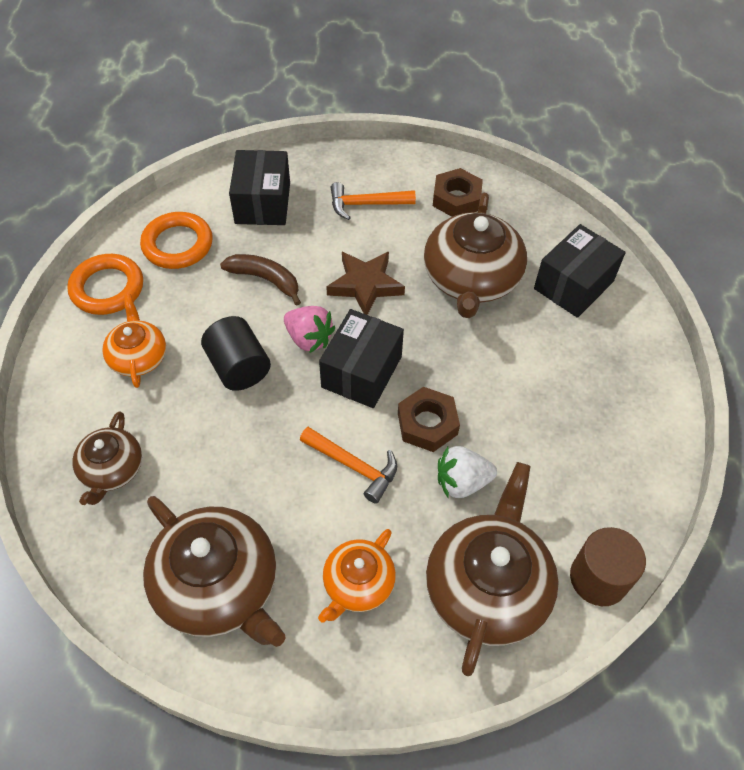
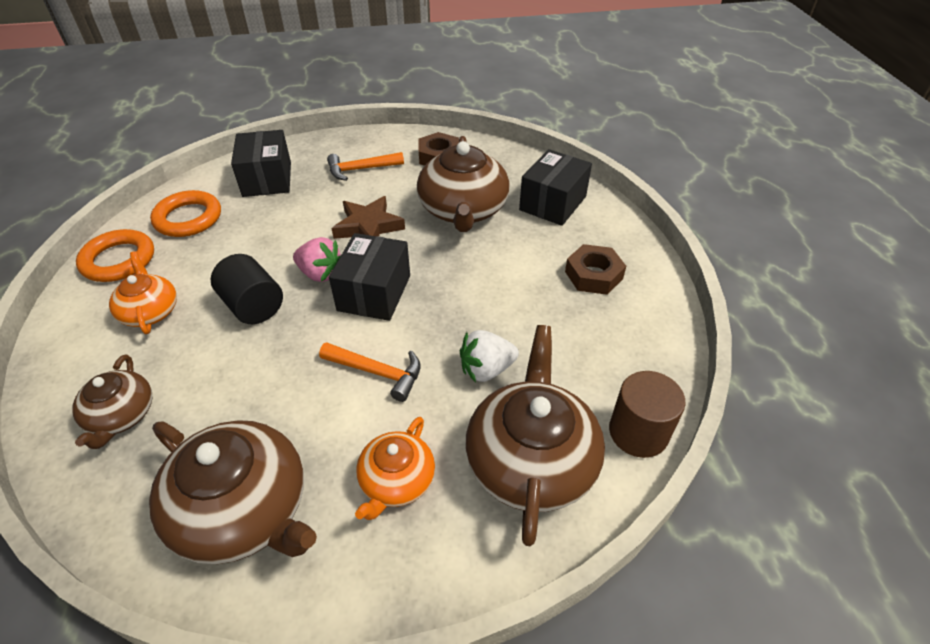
camera: 10 degrees left, 10 degrees down
(265, 279) = (274, 234): brown banana -> none
(427, 424) = (444, 326): brown nut -> brown nut (593, 275)

